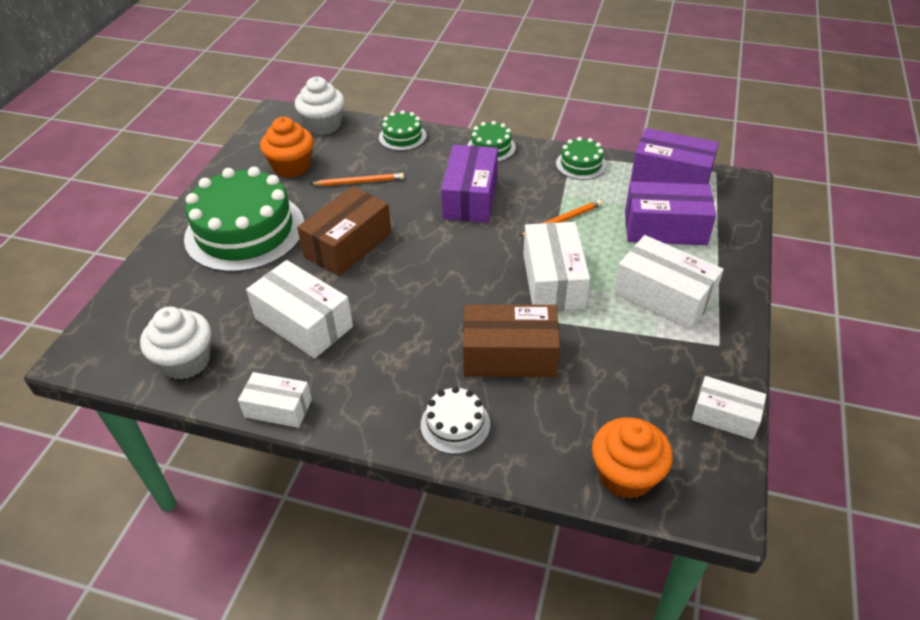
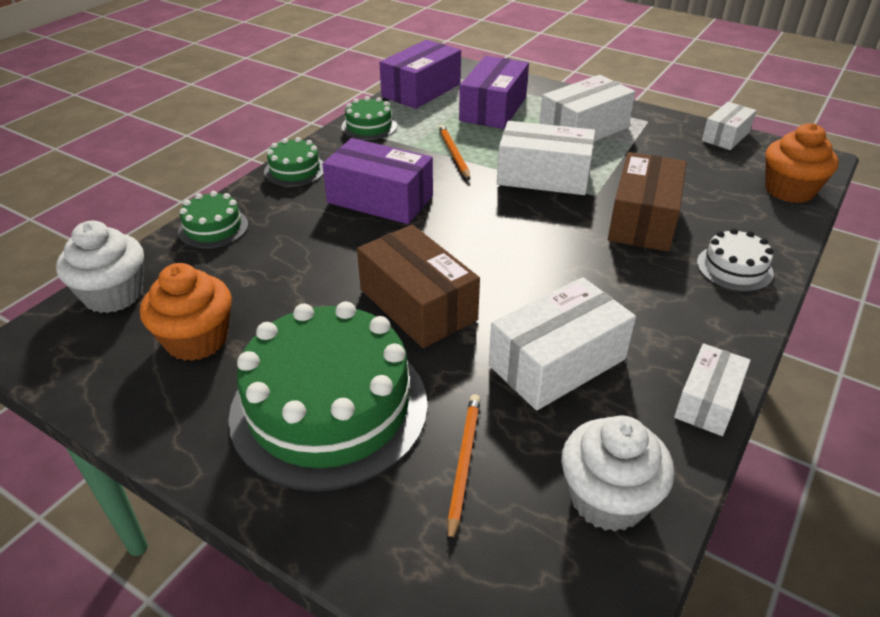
camera: 75 degrees left, 5 degrees down
(359, 182) = (287, 278): orange pencil -> orange pencil (463, 464)

